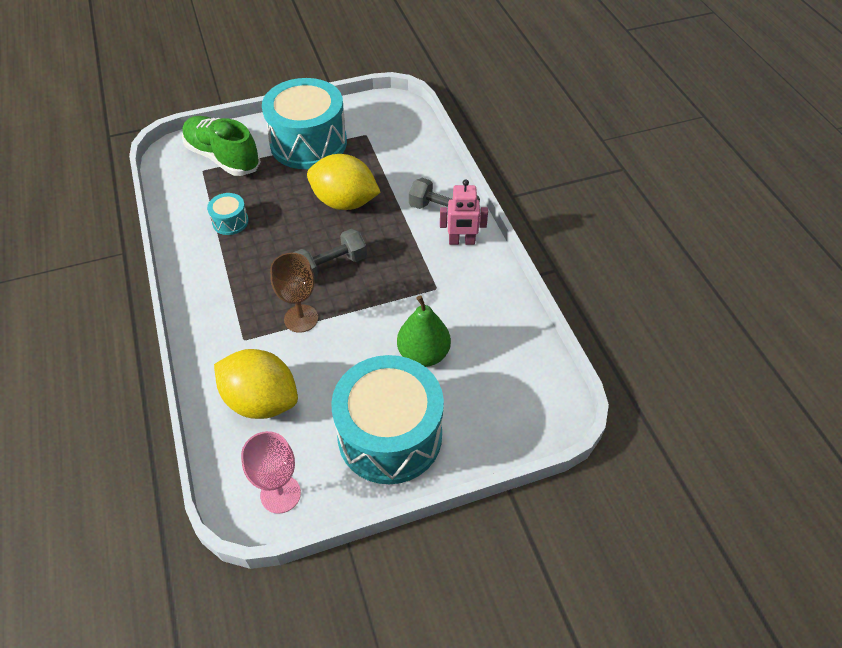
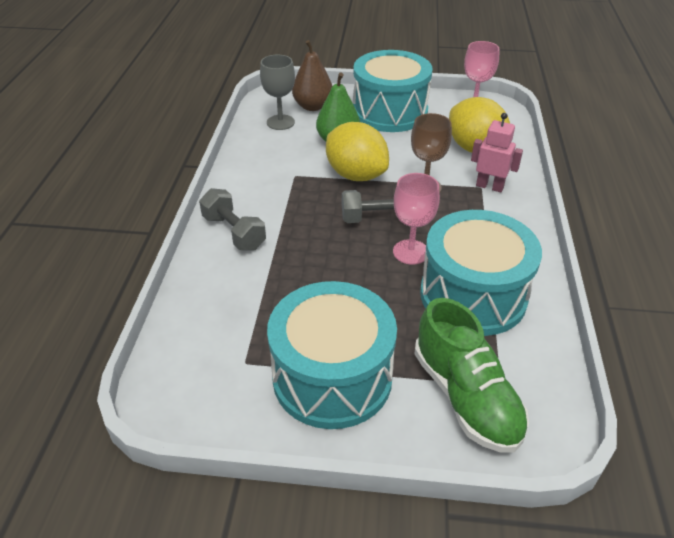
camera: 155 degrees left, 10 degrees down
(230, 222) = (473, 295): turquoise drum -> turquoise drum, size x2.36
(290, 242) = (410, 252): none -> pink goblet
(345, 202) = (330, 276): yellow lemon -> yellow lemon (356, 175)
(461, 241) = (241, 202): pink robot -> pink robot (489, 186)
(492, 408) = (313, 106): none -> brown pear
(508, 361) = (280, 122): none -> grey goblet

